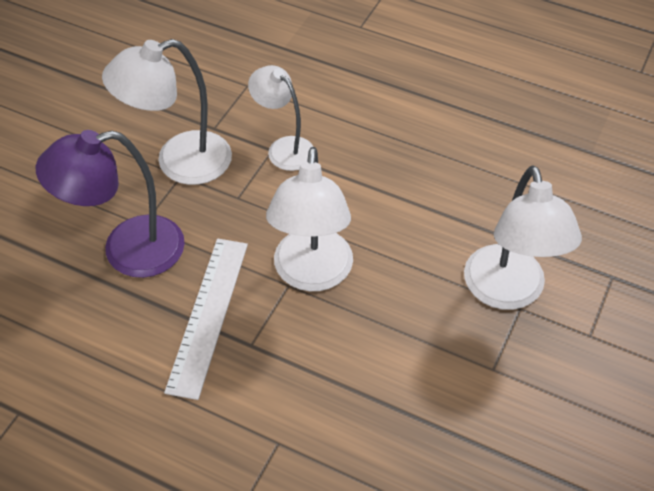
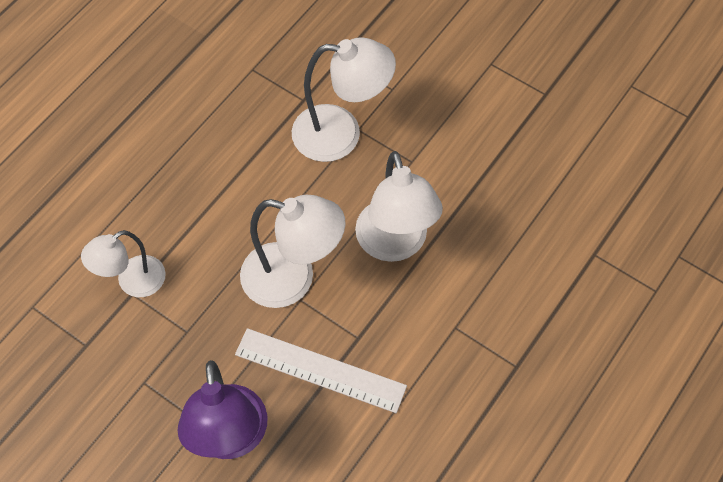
camera: 80 degrees left, 10 degrees up
(179, 163) = (126, 383): white lamp -> white lamp (395, 244)

